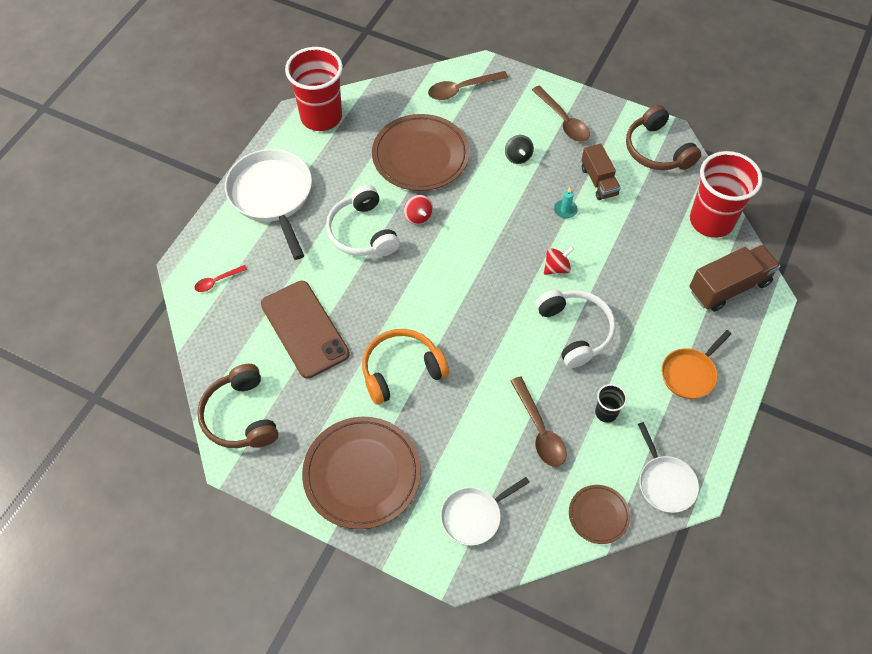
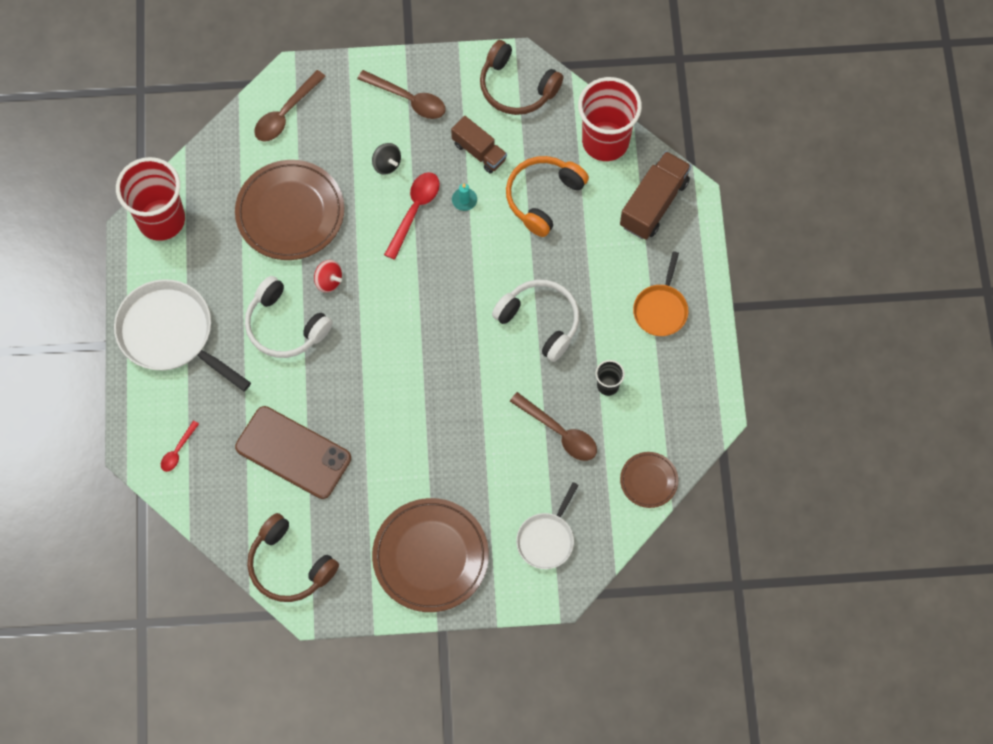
camera: 30 degrees left, 10 degrees up
(401, 370) = (407, 444): orange headphones -> orange headphones (543, 197)
(520, 199) = (415, 210): none -> red spoon
(556, 268) = (489, 266): red spinning top -> none
(665, 483) = (688, 422): white pan -> none

